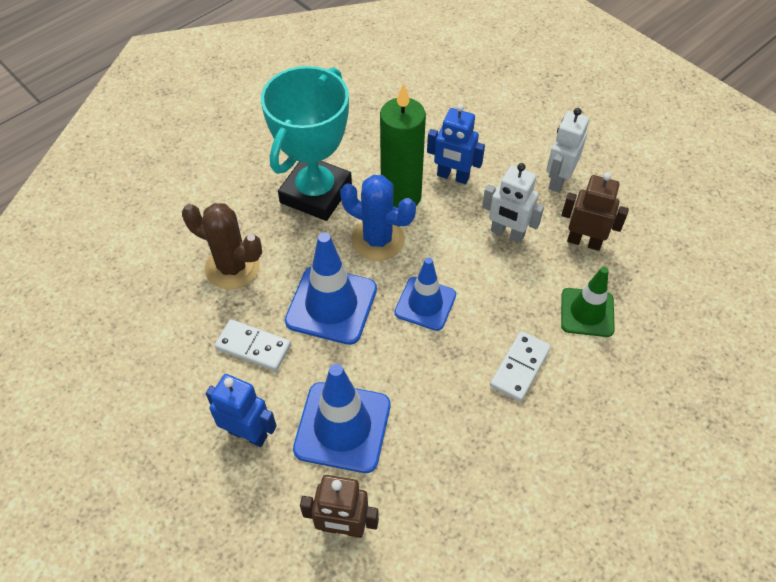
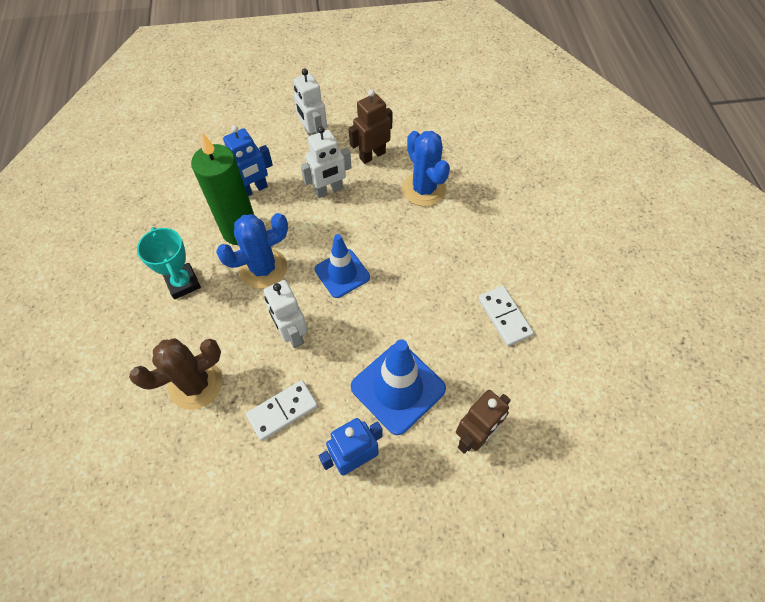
camera: 55 degrees left, 5 degrees up
(316, 193) = (183, 283): turquoise trophy -> turquoise trophy, size x0.55
(331, 305) = (292, 333): blue traffic cone -> white robot
(519, 367) = (434, 251): white domino -> white domino (504, 317)
(587, 312) = (424, 189): green traffic cone -> blue cactus

